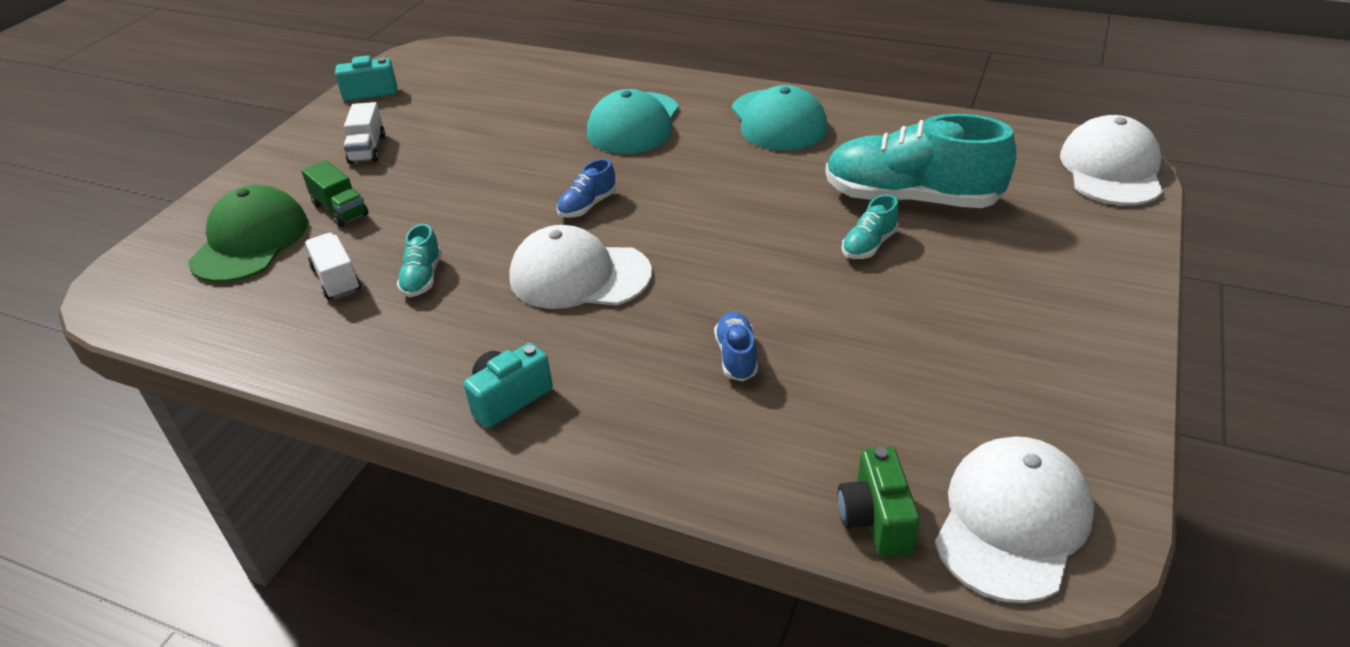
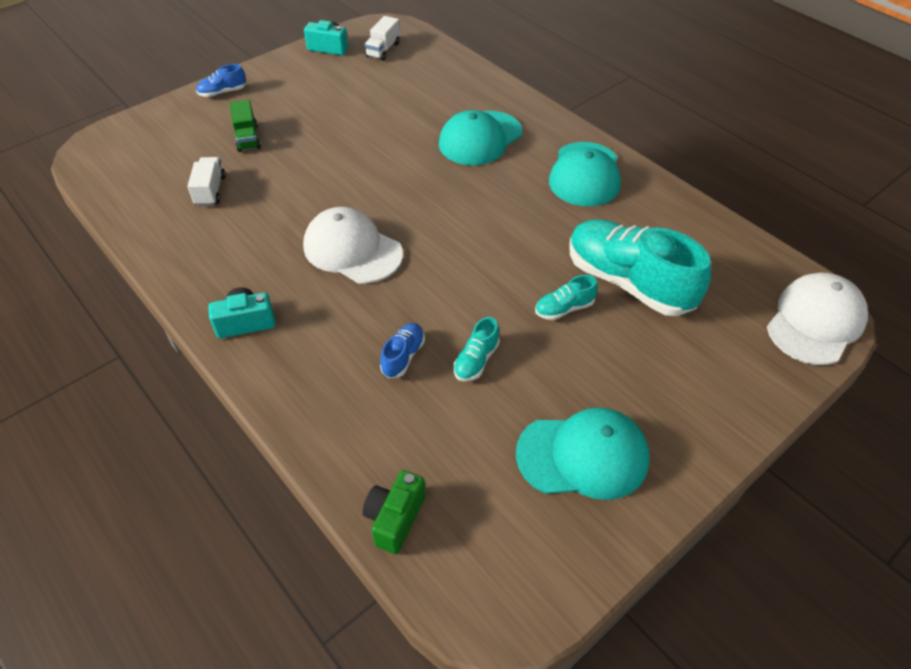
camera: 25 degrees right, 10 degrees up
(250, 241) = (183, 142): green cap -> none
(367, 149) = (295, 95): white truck -> white truck (383, 50)
(422, 278) = (259, 211): turquoise shoe -> turquoise shoe (476, 360)
(587, 206) = (398, 196): blue shoe -> blue shoe (223, 92)
(1012, 521) = (481, 567): white cap -> none
(1014, 369) = (583, 456): none -> turquoise cap

